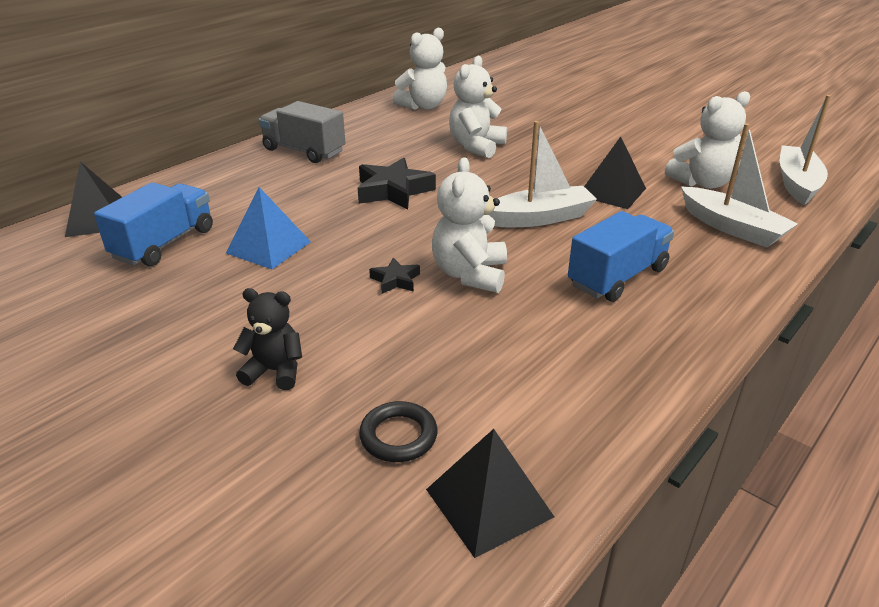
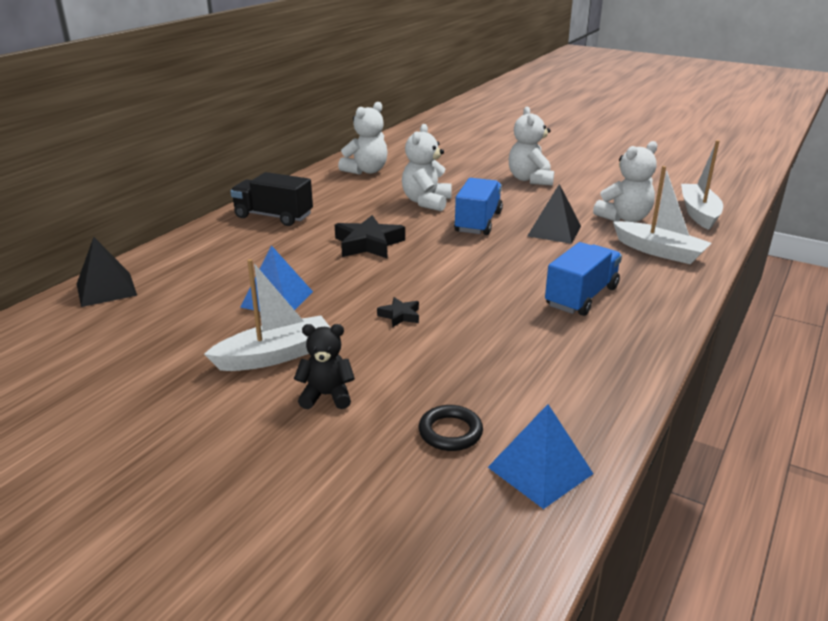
camera: 10 degrees left, 5 degrees down
(164, 244) = (179, 304): blue truck -> blue truck (478, 222)
(304, 151) = (273, 216): grey truck -> black truck
(470, 274) = (461, 305): white teddy bear -> white teddy bear (530, 179)
(489, 502) = (540, 470): black pyramid -> blue pyramid
(539, 218) = (502, 256): white boat -> white boat (275, 355)

